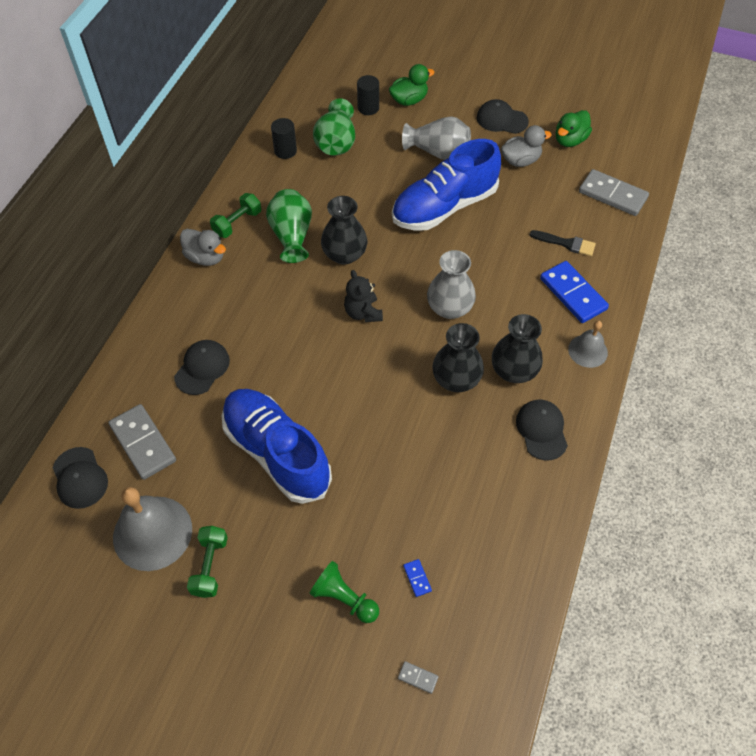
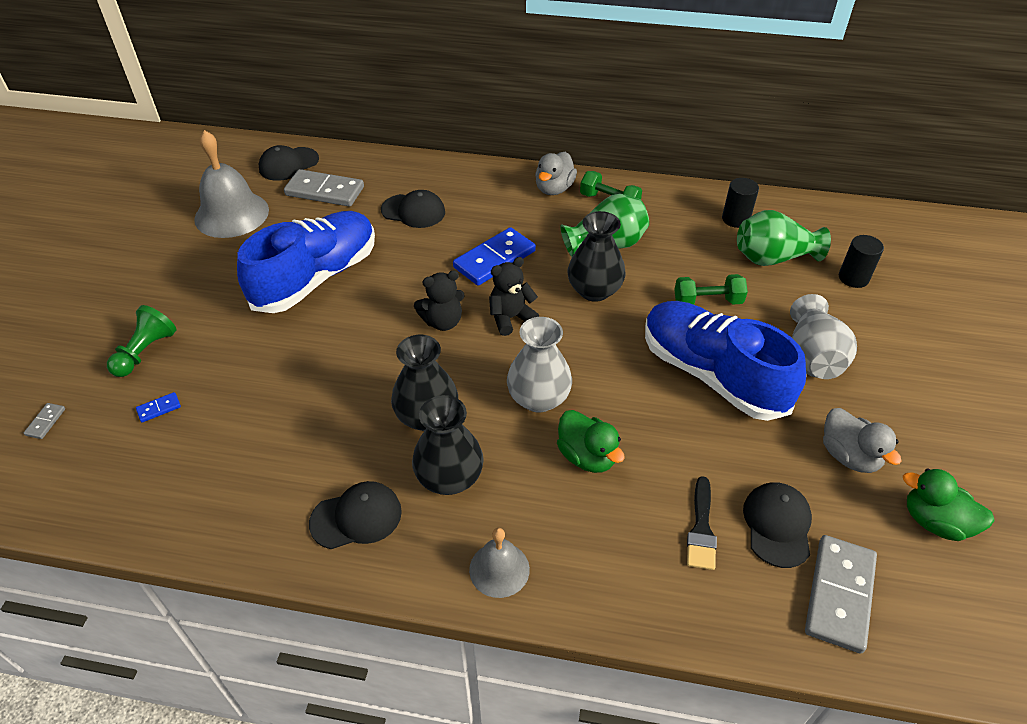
camera: 80 degrees right, 10 degrees down
(143, 443) = (325, 191): grey domino -> grey domino turned 60 degrees clockwise
(210, 566) = (193, 254): green dumbbell -> green dumbbell (707, 301)
(357, 359) = (443, 322): none -> black teddy bear
(409, 100) = (895, 315): green duck -> green duck (587, 456)
(501, 119) = (924, 424): black cap -> black cap (777, 525)
(572, 294) = (602, 543): blue domino -> blue domino (494, 259)

